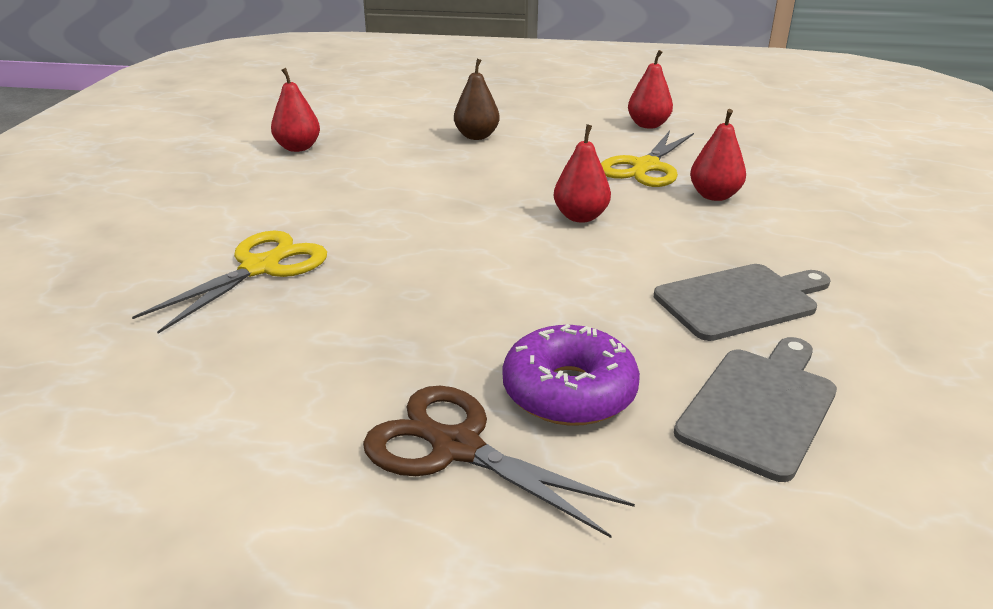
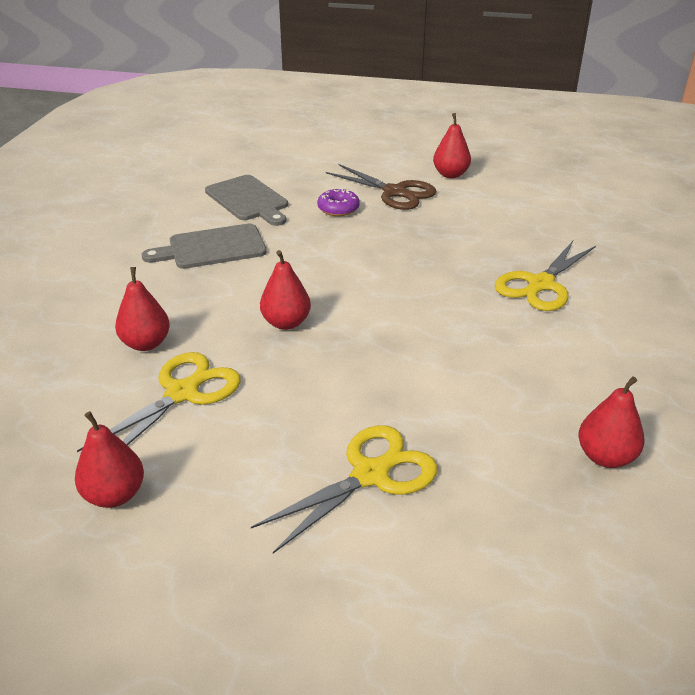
camera: 175 degrees left, 5 degrees up
(308, 527) = (450, 175): none -> red pear
(476, 136) = (370, 475): brown pear -> yellow scissors
(569, 391) = (338, 209): purple donut -> purple donut, size x0.62
(760, 407) = (248, 200): grey cutting board -> grey cutting board turned 75 degrees counterclockwise

